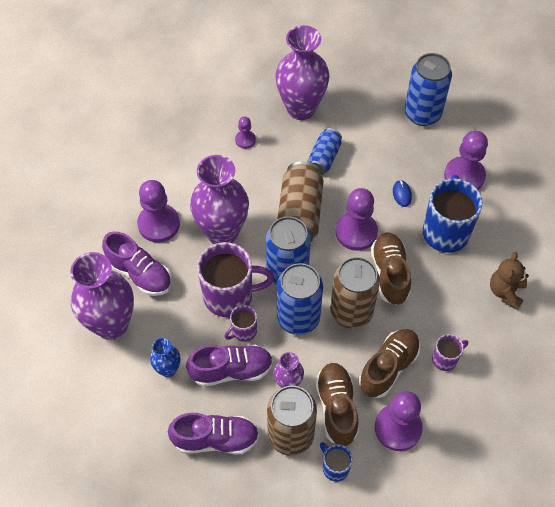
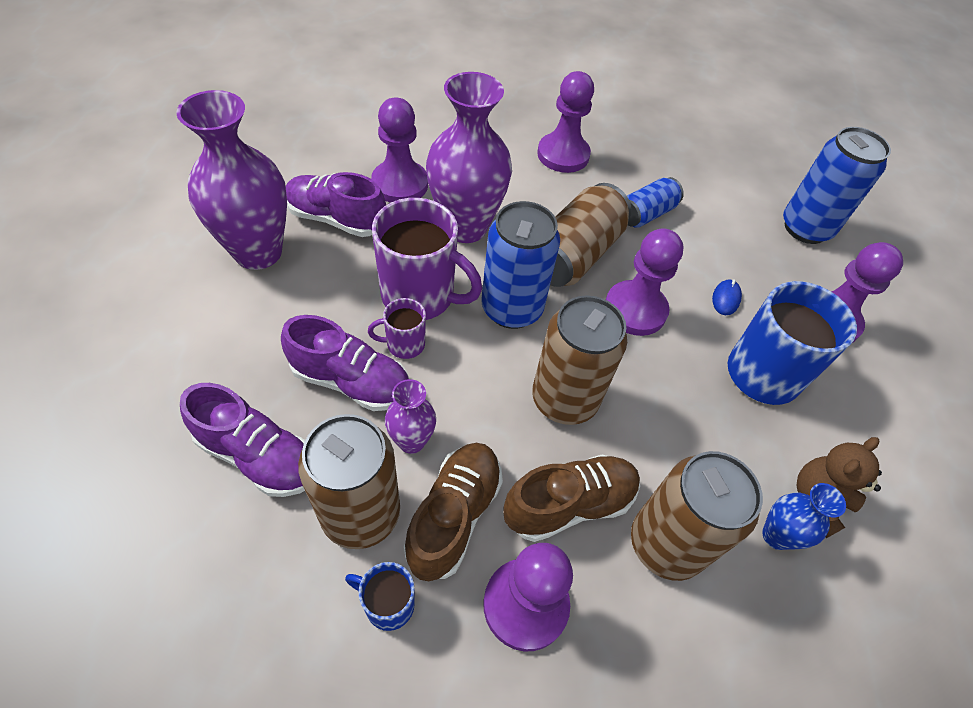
camera: 25 degrees right, 5 degrees down
(140, 273) = (336, 219): purple shoe -> purple shoe turned 135 degrees clockwise
(168, 369) = (276, 335): blue vase -> blue vase (776, 536)
(245, 140) = (563, 155): purple pawn -> purple pawn, size x1.92
(298, 318) = (486, 368): blue can -> none
(301, 108) = (651, 156): purple vase -> none
(335, 467) = (388, 604): blue mug -> blue mug turned 60 degrees counterclockwise
(390, 274) = (650, 382): brown shoe -> none
(445, 359) = (665, 544): purple mug -> brown can

